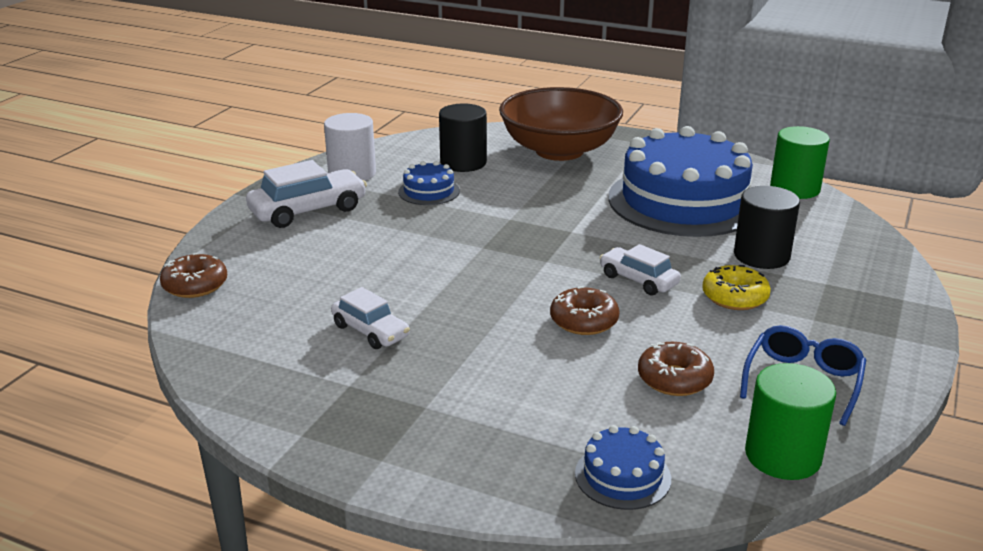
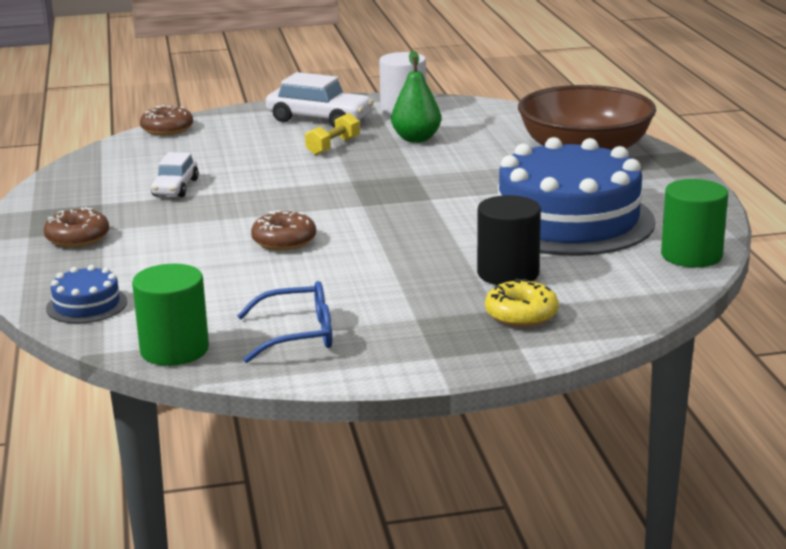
camera: 55 degrees right, 5 degrees down
(388, 227) = (333, 146): none -> yellow dumbbell
(429, 191) = (416, 139): blue cake -> green pear
(463, 163) = (491, 133): black cylinder -> none
(638, 280) = (381, 241): white car -> none
(674, 379) = (238, 290): brown donut -> brown donut (77, 238)
(734, 297) = (408, 280): yellow donut -> yellow donut (521, 315)

